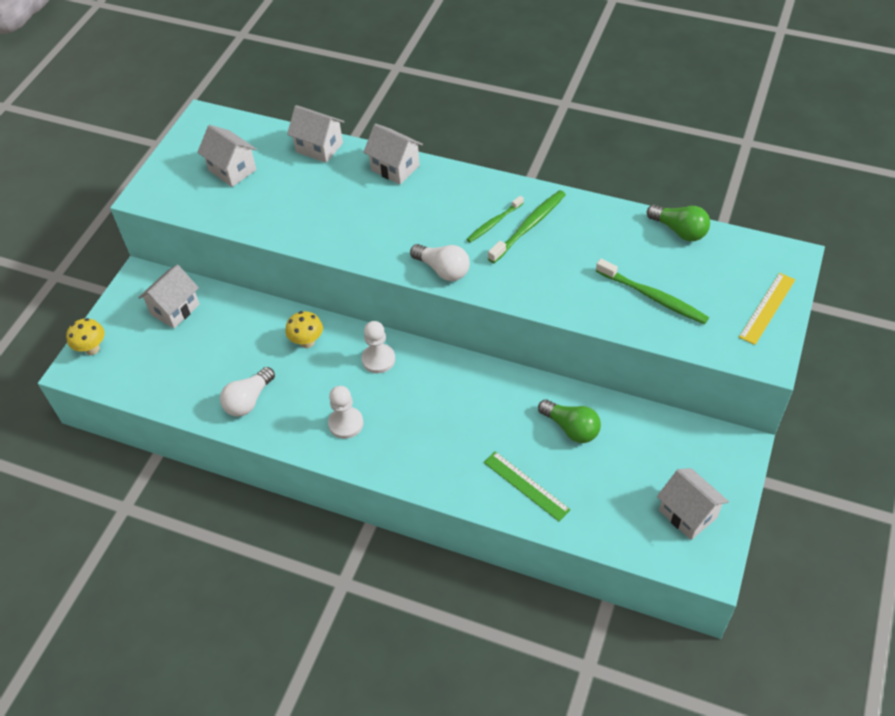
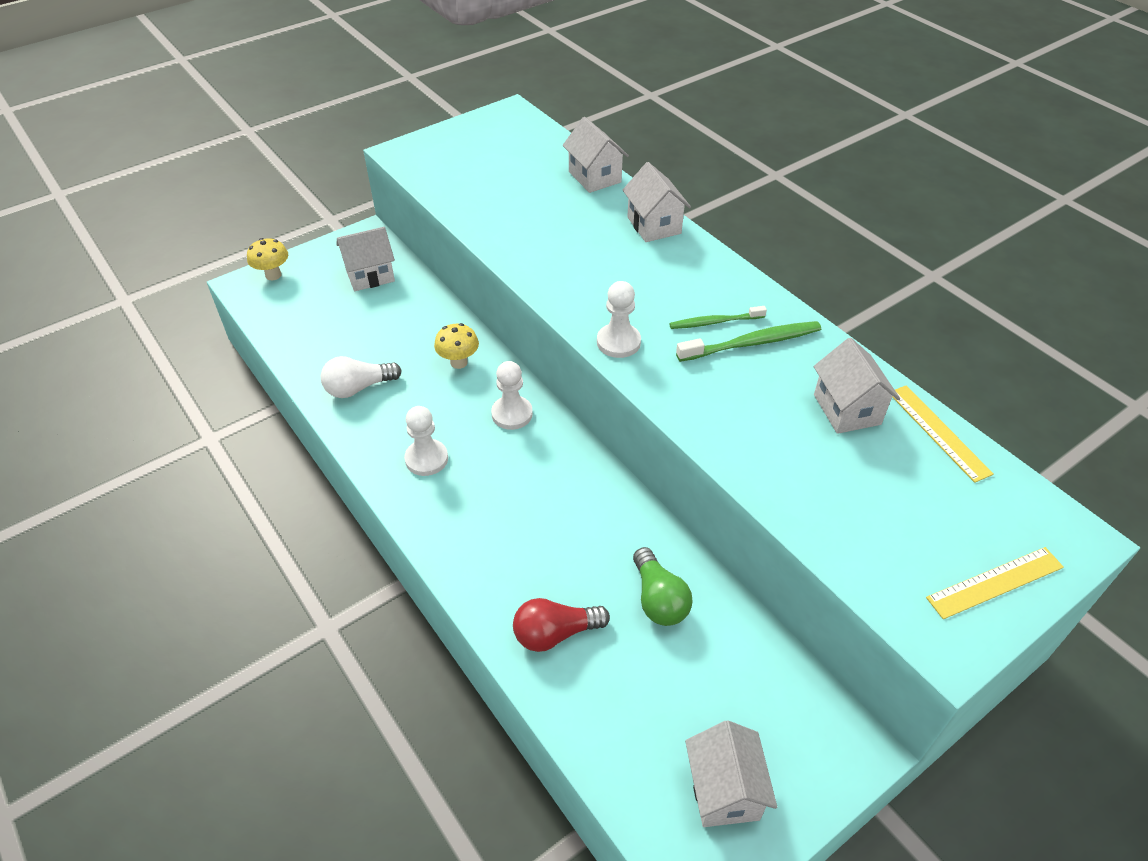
camera: 30 degrees right, 5 degrees down
(232, 170) = (496, 163): white house -> white house (847, 409)
(443, 270) = (618, 342): white light bulb -> white pawn
(526, 485) = (555, 633): green ruler -> red light bulb
(653, 297) = (844, 491): green toothbrush -> none
(679, 230) = (938, 432): green light bulb -> yellow ruler

